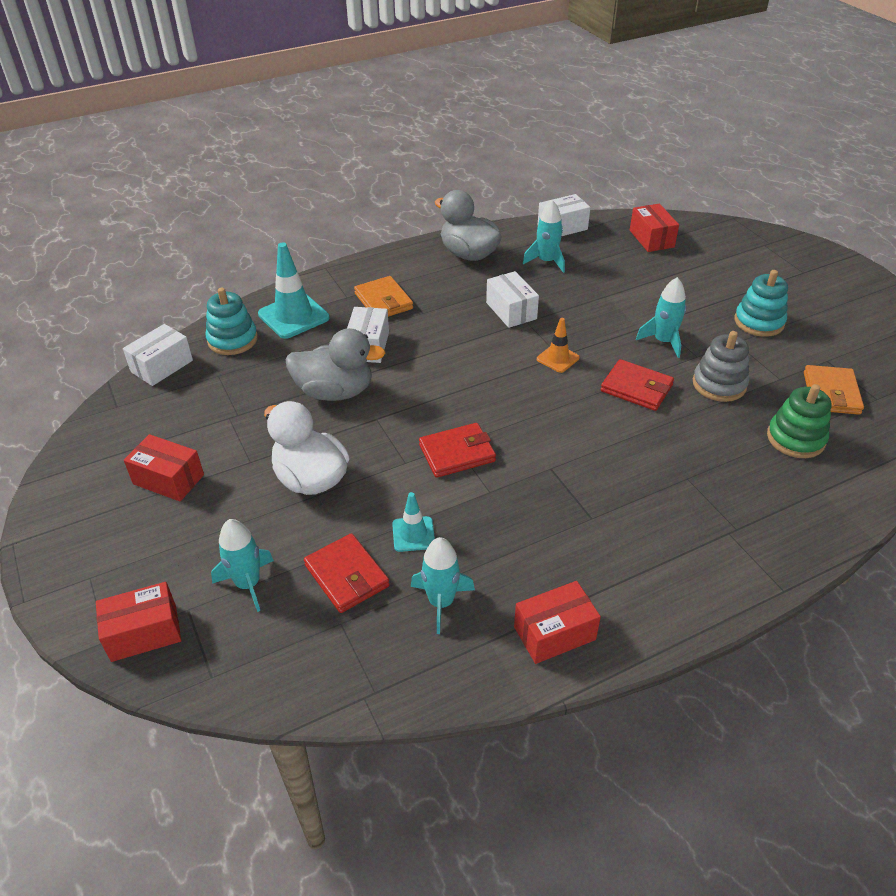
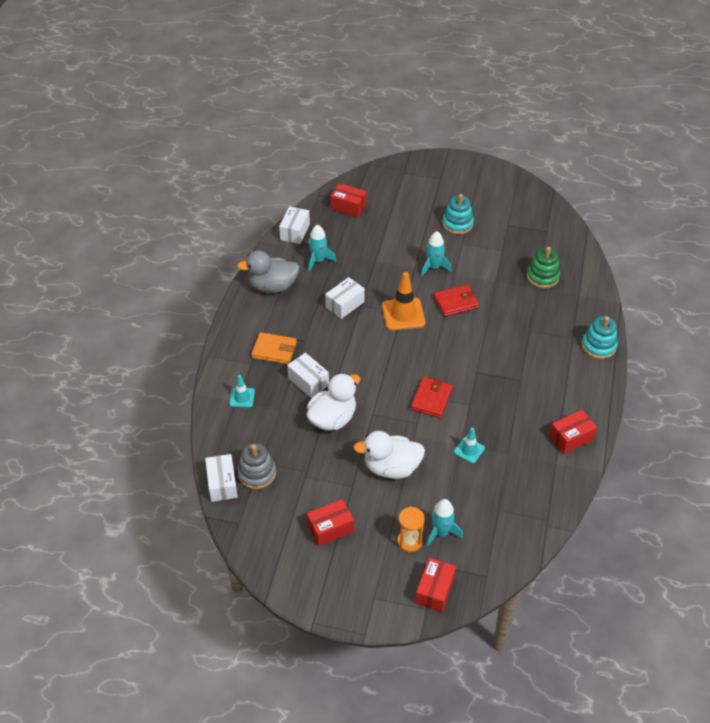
camera: 50 degrees left, 5 degrees up
(207, 561) = (409, 541): none -> orange hourglass
(232, 340) = (233, 438): turquoise stacking toy -> turquoise stacking toy (598, 346)
(293, 316) = (242, 397): turquoise traffic cone -> turquoise traffic cone, size x0.56
(335, 392) = (332, 418): grey duck -> white duck
(346, 576) = (471, 491): red wallet -> none
(441, 602) = (519, 466): turquoise rocket -> none
(511, 311) = (345, 304): white box -> white box turned 60 degrees counterclockwise
(554, 633) = (571, 438): red box -> red box turned 45 degrees clockwise
(557, 358) = (403, 314): orange traffic cone -> orange traffic cone, size x1.79
(719, 384) = (484, 272): grey stacking toy -> grey stacking toy (257, 473)
(831, 393) = (528, 242): orange wallet -> none

